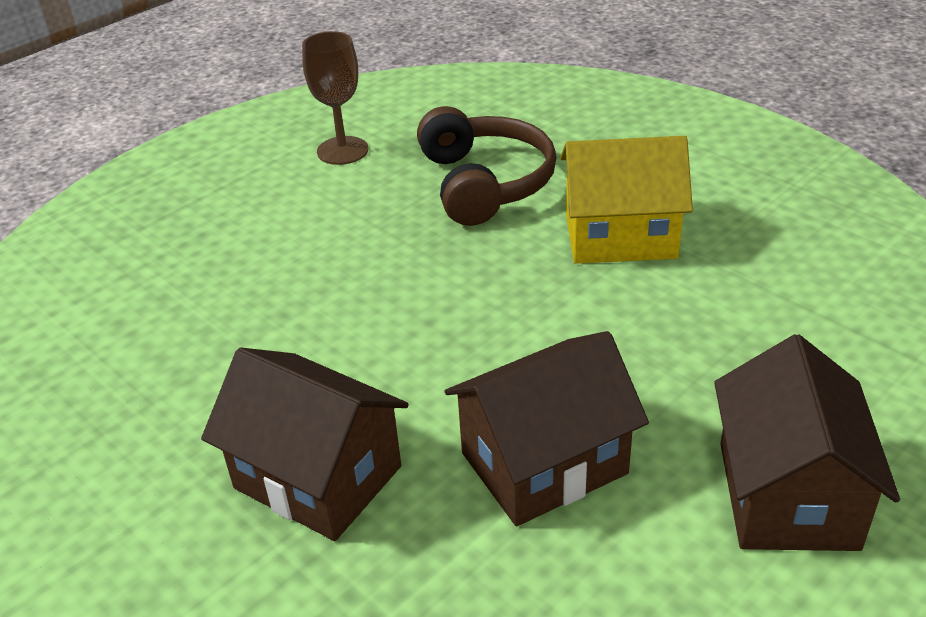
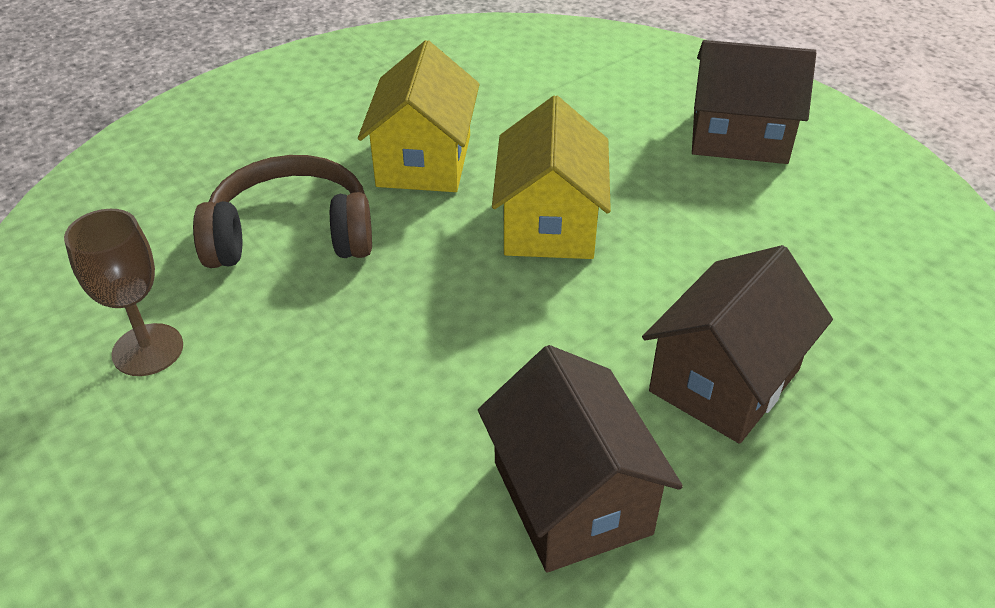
camera: 85 degrees left, 5 degrees up
(541, 332) = (549, 223): none -> yellow house
(544, 463) = (709, 241): brown house -> brown house (571, 497)

